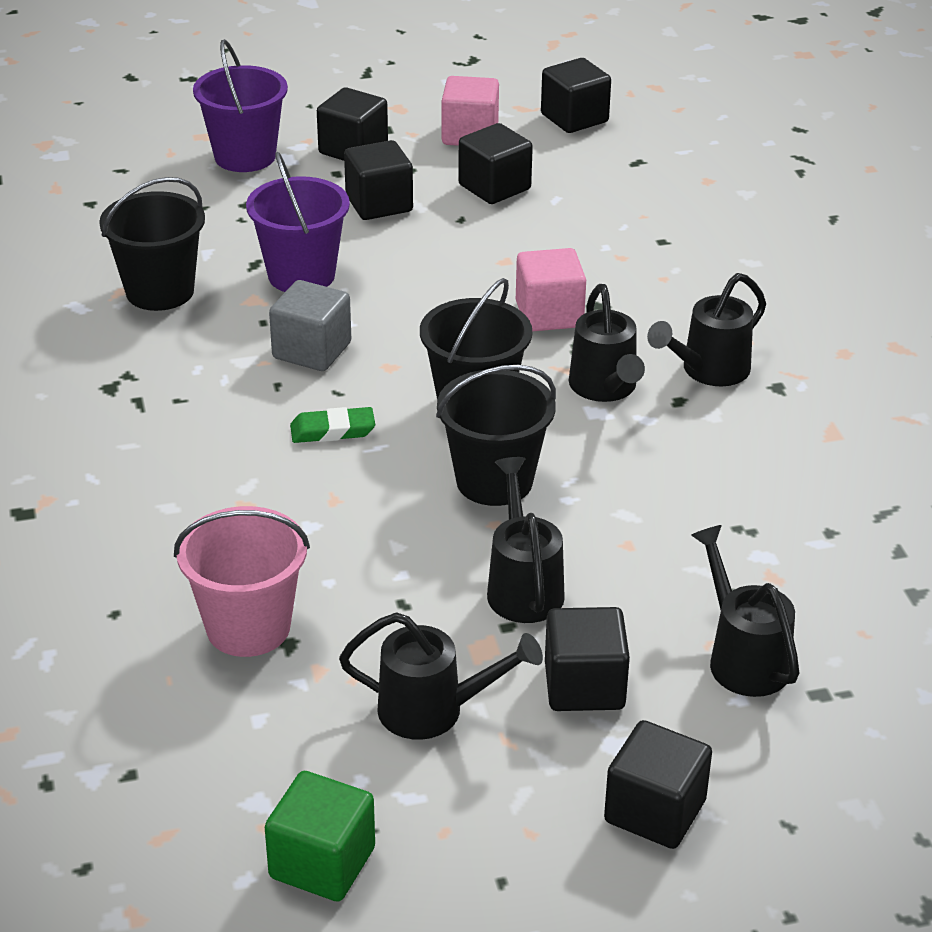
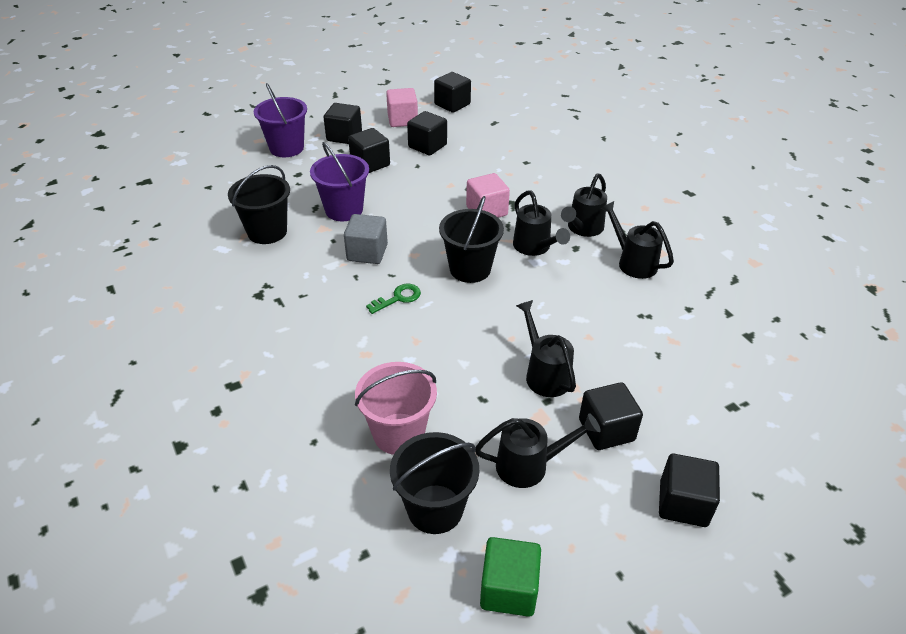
camera: 15 degrees left, 5 degrees up
(332, 430) = (398, 298): green eraser -> green key
(494, 481) = (500, 312): black bucket -> black bucket (435, 509)
(743, 658) = (682, 393): black watering can -> black watering can (633, 262)

